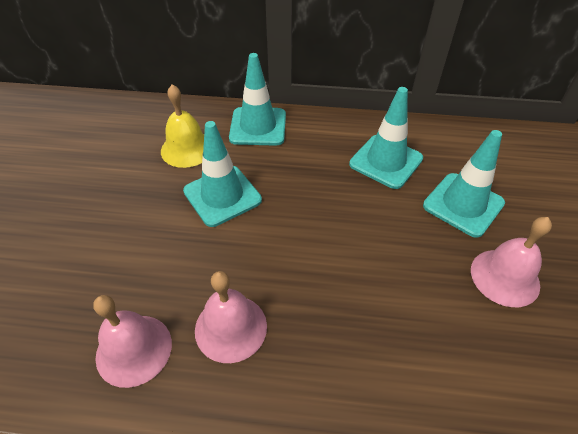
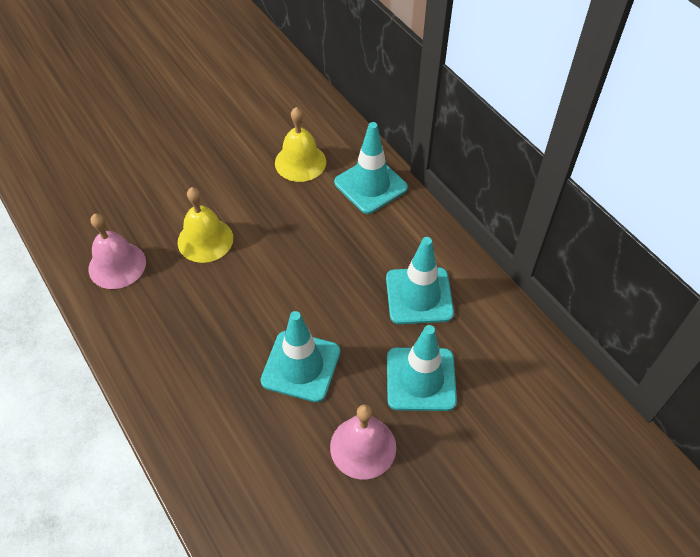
camera: 50 degrees right, 5 degrees up
(189, 256) = (205, 240): none -> yellow bell
(222, 195) = (275, 217): turquoise traffic cone -> turquoise traffic cone (301, 366)
(231, 328) = (171, 302): pink bell -> none

